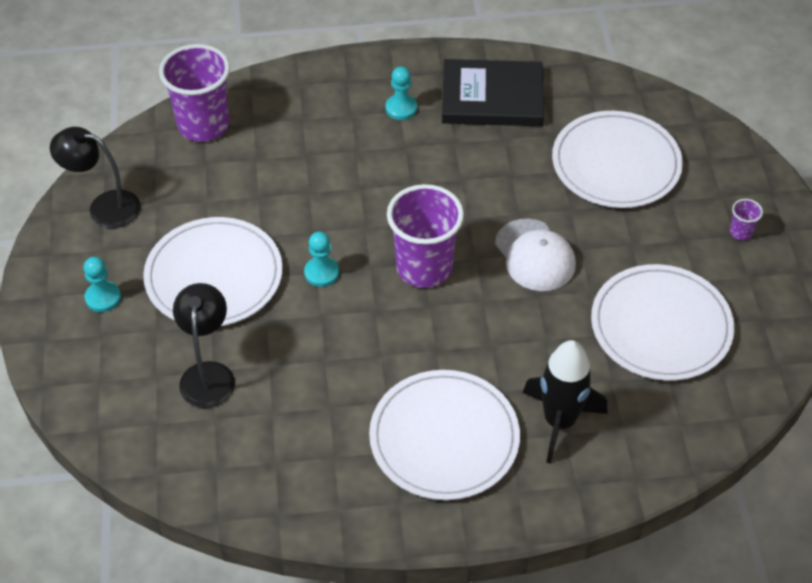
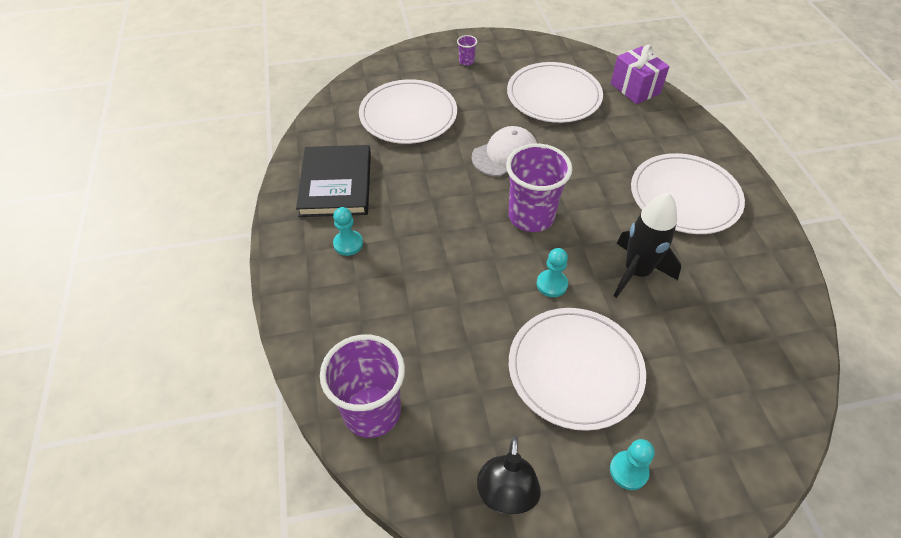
camera: 95 degrees left, 0 degrees up
(208, 374) = (686, 356): black lamp -> none
(559, 421) = (647, 140): black rocket -> black rocket (636, 272)
(682, 434) = (635, 88): none -> purple gift

